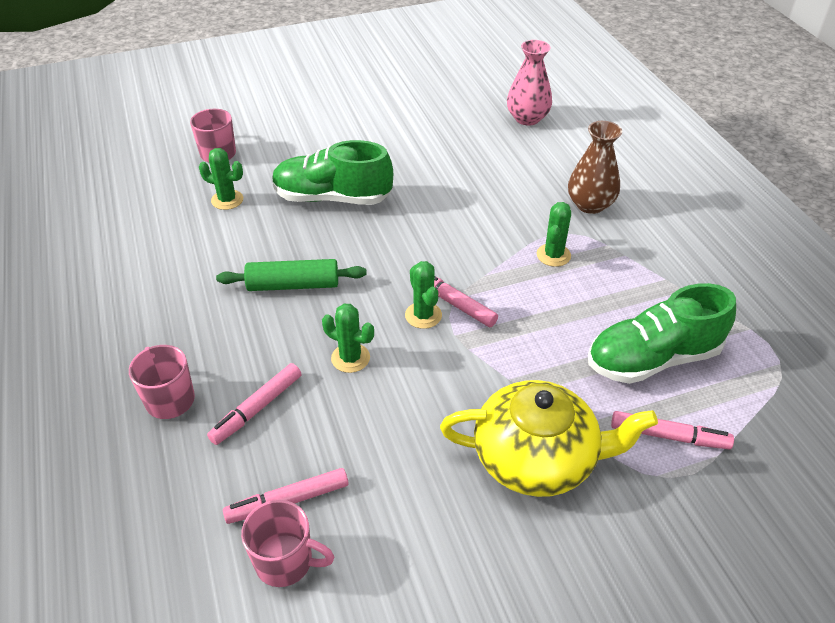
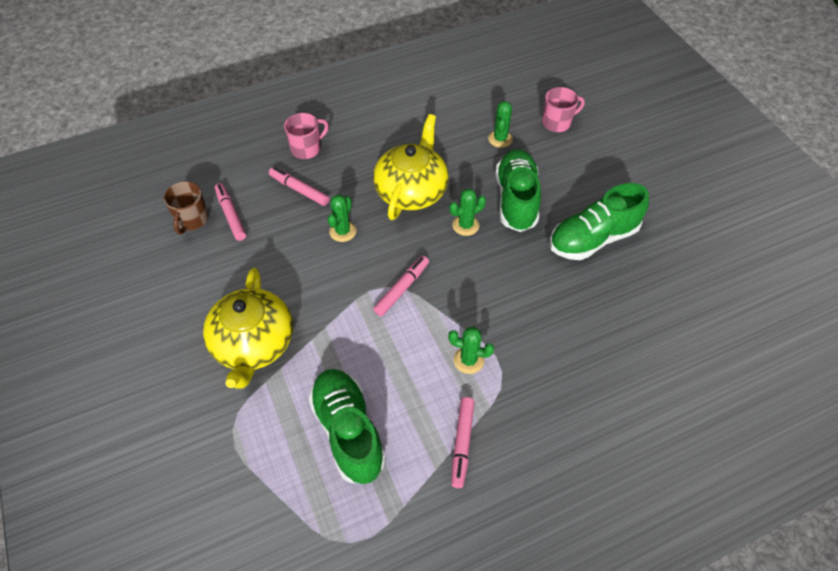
camera: 85 degrees right, 10 degrees up
(286, 562) = (192, 220): pink mug -> brown mug
(293, 285) = (411, 191): green rolling pin -> yellow teapot
(400, 152) = (593, 239): none -> green shoe
(423, 315) = (387, 270): green cactus -> green cactus (465, 225)
(527, 118) = (685, 341): pink vase -> none
(590, 204) = (548, 395): brown vase -> none
(669, 436) = (269, 434): pink marker -> pink marker (462, 444)

